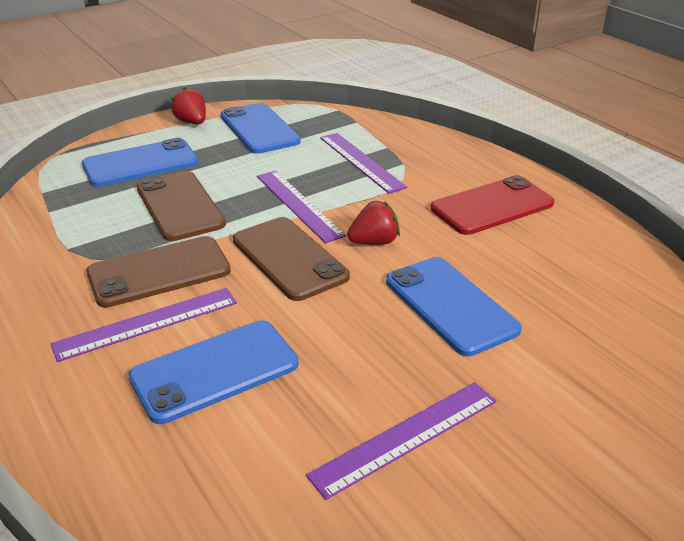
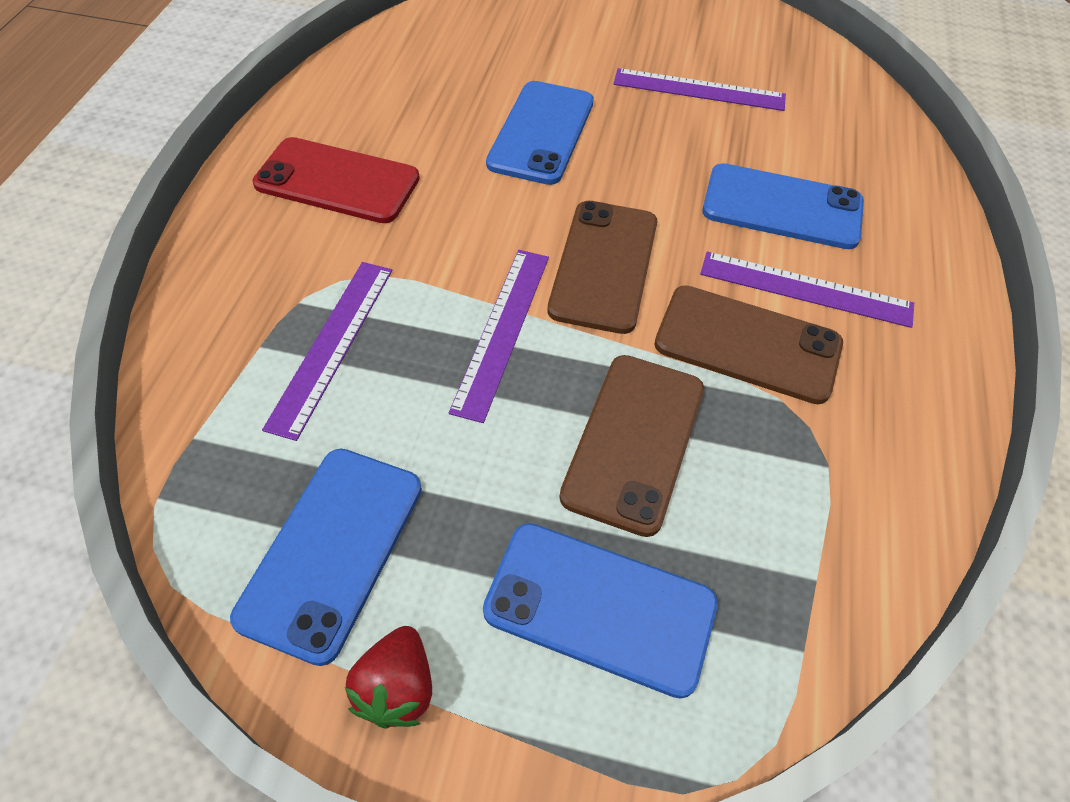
camera: 135 degrees left, 20 degrees up
(374, 242) = (504, 225): red strawberry -> none

